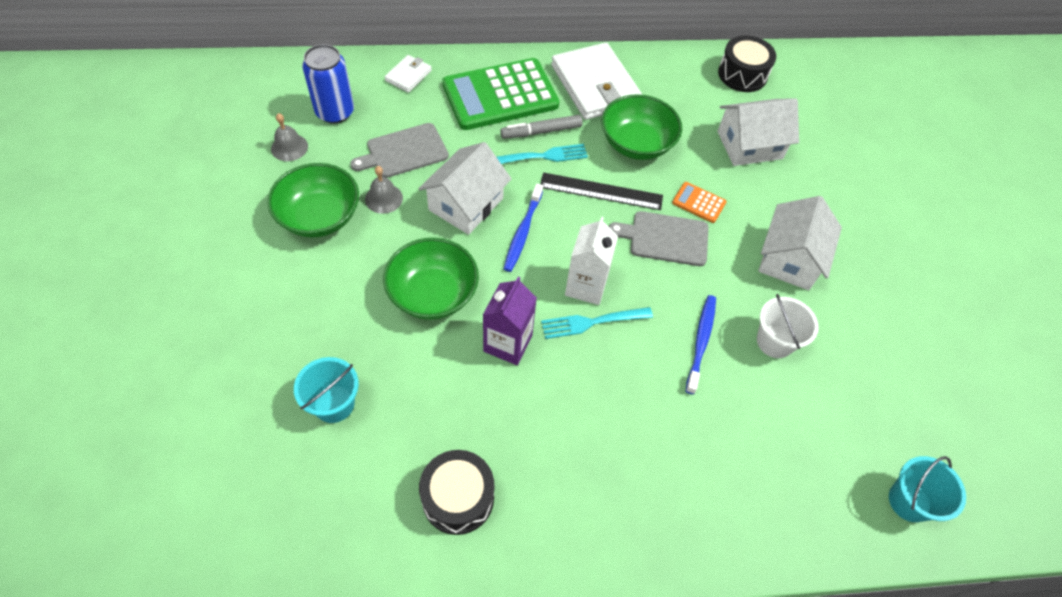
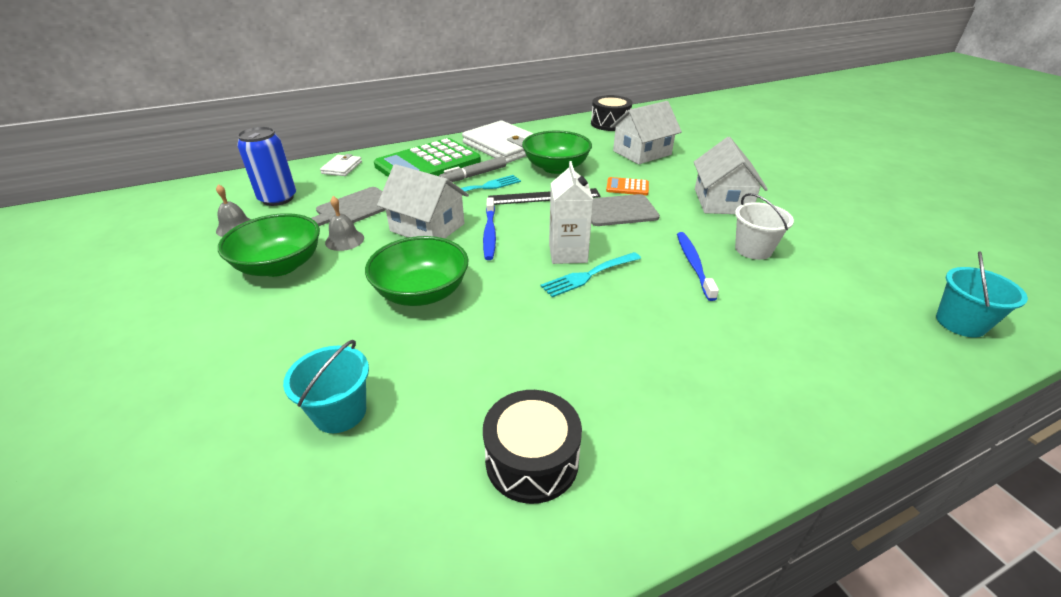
camera: 15 degrees left, 20 degrees down
(466, 204) = (427, 227): white house -> white house turned 75 degrees counterclockwise
(508, 343) = (517, 309): purple carton -> none

